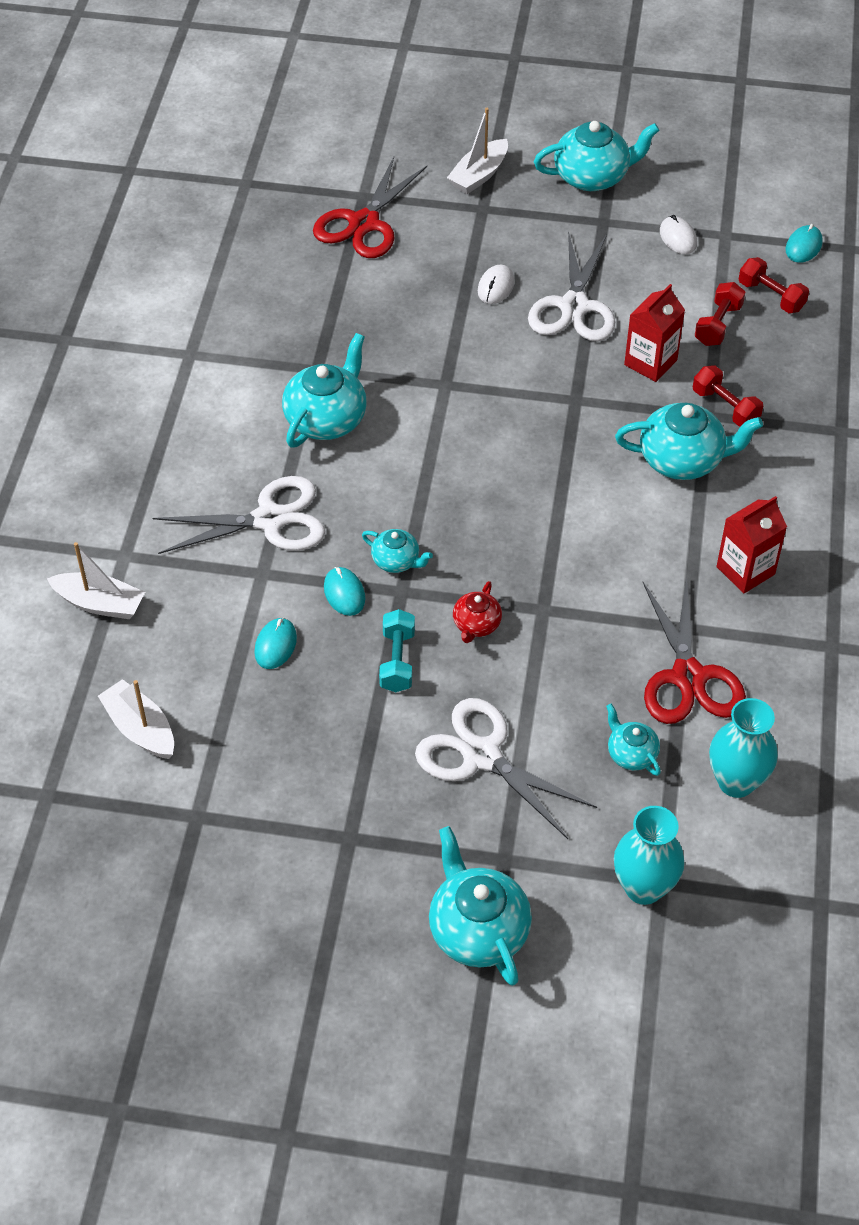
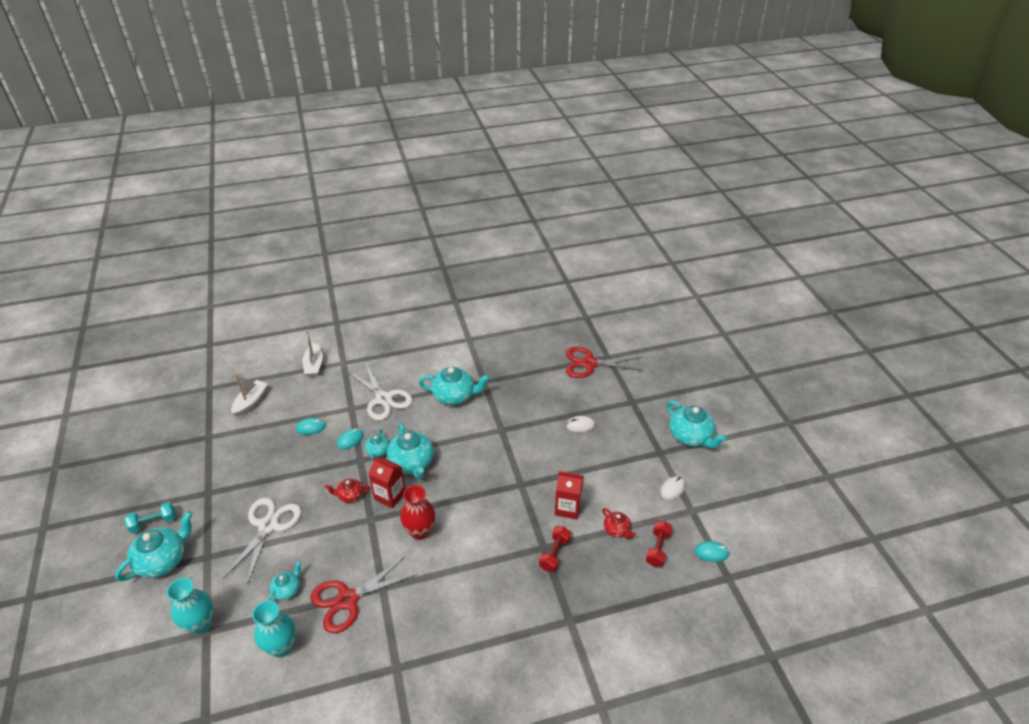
camera: 65 degrees right, 10 degrees down
(397, 661) = (316, 473): turquoise dumbbell -> turquoise dumbbell (153, 522)
(479, 175) = (655, 392): white boat -> none
(574, 306) = (588, 461): white scissors -> none
(602, 551) = (420, 531): none -> red vase
(682, 460) = (503, 546): turquoise teapot -> turquoise teapot (412, 463)
(718, 325) = (616, 530): red dumbbell -> red teapot
(745, 570) = (435, 603): red carton -> red carton (390, 495)

